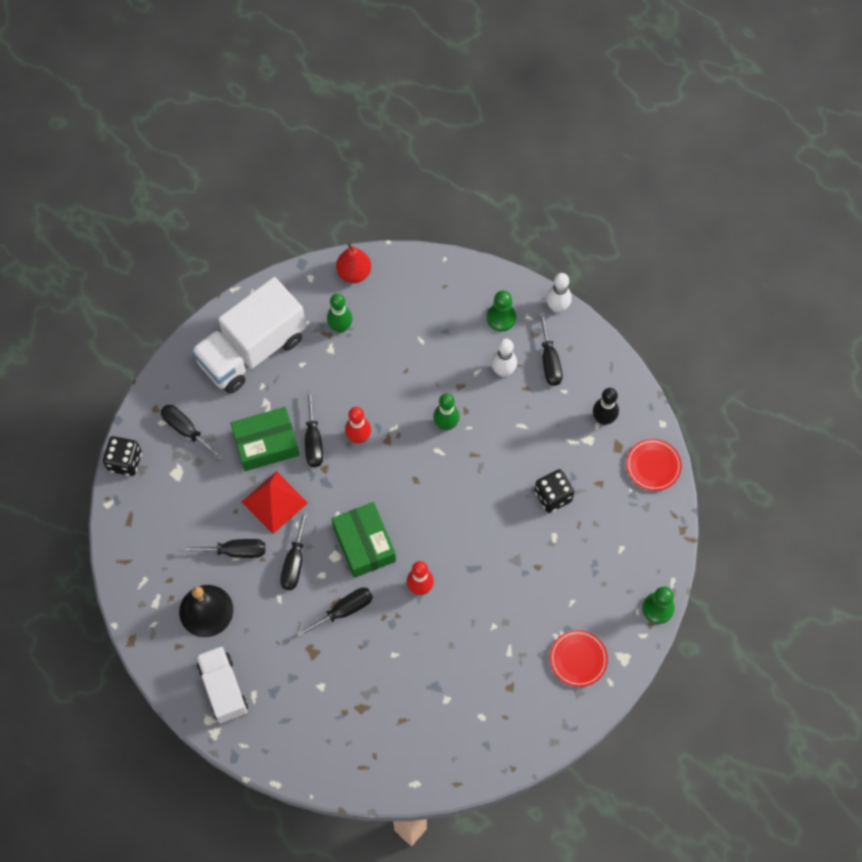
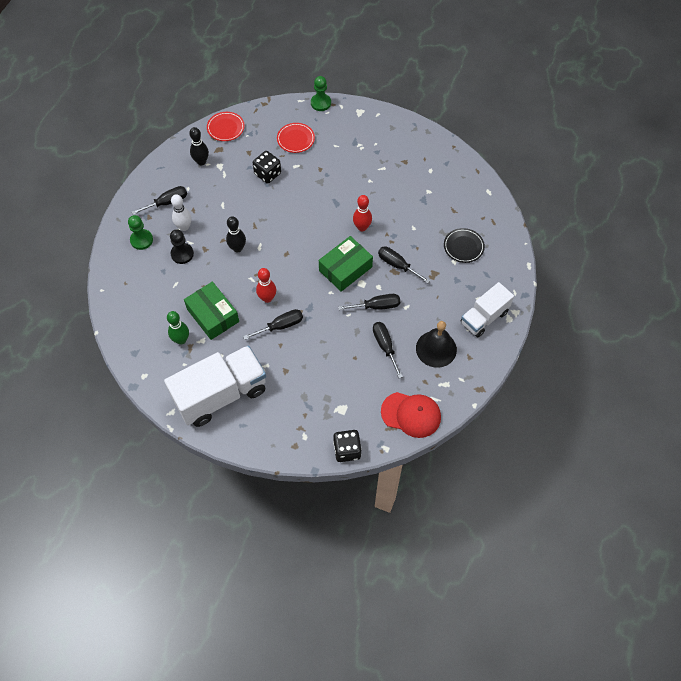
camera: 110 degrees left, 5 degrees down
(135, 547) = (411, 414): none -> red cap
(186, 430) = (304, 416): black screwdriver -> none
(252, 350) = (221, 394): white truck -> white truck turned 60 degrees counterclockwise
(266, 443) = (294, 356): green box -> green box (213, 315)
(274, 502) = (338, 334): red pyramid -> none
(338, 708) = (463, 247): none -> black plate
(354, 273) = (131, 346): red pear -> none
(446, 424) = (237, 248): green bowling pin -> black bowling pin
(462, 358) = (182, 254): none -> black pawn
(557, 307) = (123, 209): white bowling pin -> none
(578, 659) = (371, 133): red plate -> red plate (295, 139)

